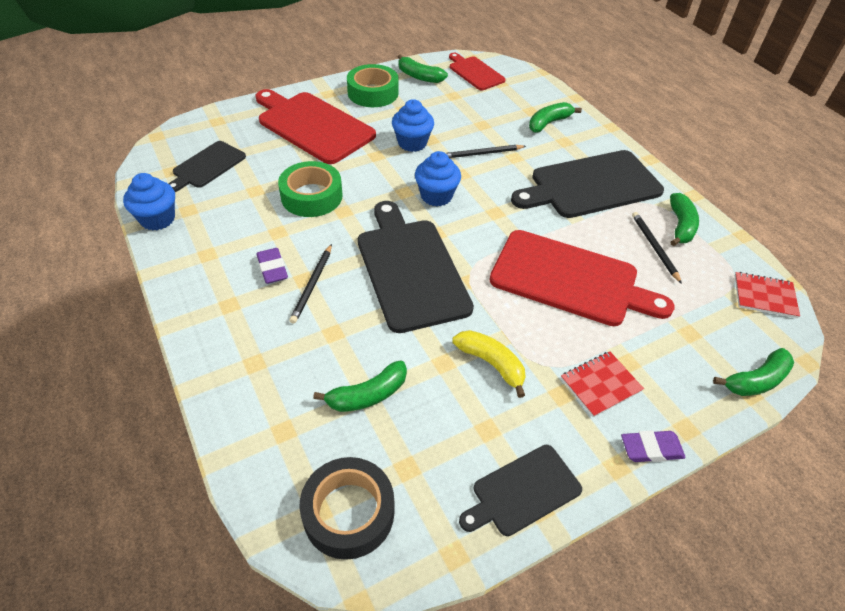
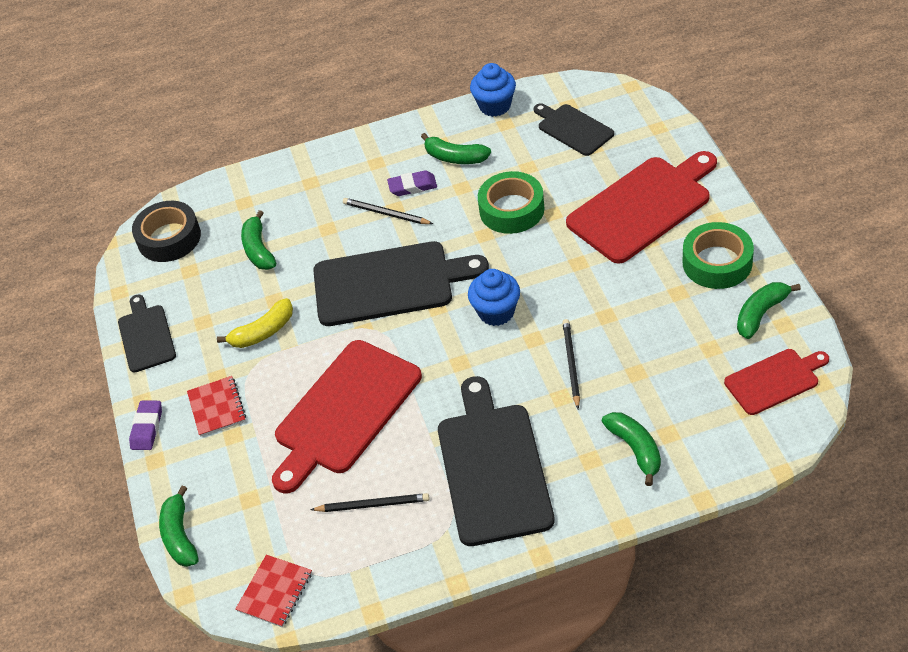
camera: 110 degrees right, 0 degrees up
(412, 143) = (600, 297): blue cupcake -> none
(680, 226) = (402, 545): green banana -> green banana (455, 157)

